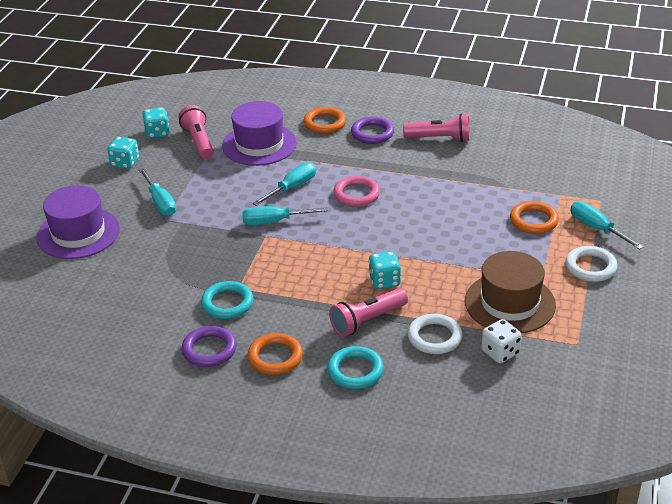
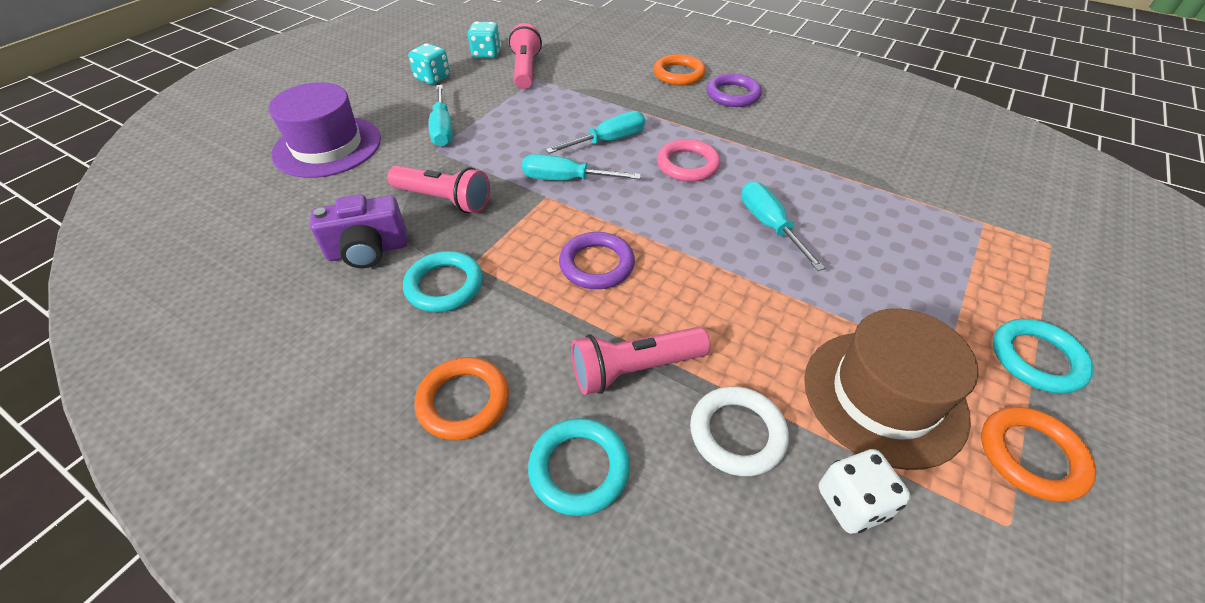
camera: 15 degrees right, 10 degrees up
(162, 295) = (368, 251): none -> purple camera
(209, 350) = (376, 359): purple ring -> purple ring (596, 264)
(259, 144) = (592, 84): purple hat -> none
(384, 281) = (684, 303): turquoise dice -> none
(439, 138) = (818, 115): pink flashlight -> pink flashlight (444, 200)
(533, 221) = (939, 255): orange ring -> orange ring (1031, 456)
(590, 267) = (1036, 359): white ring -> turquoise ring
(597, 229) = (1046, 290): turquoise screwdriver -> turquoise screwdriver (770, 226)

